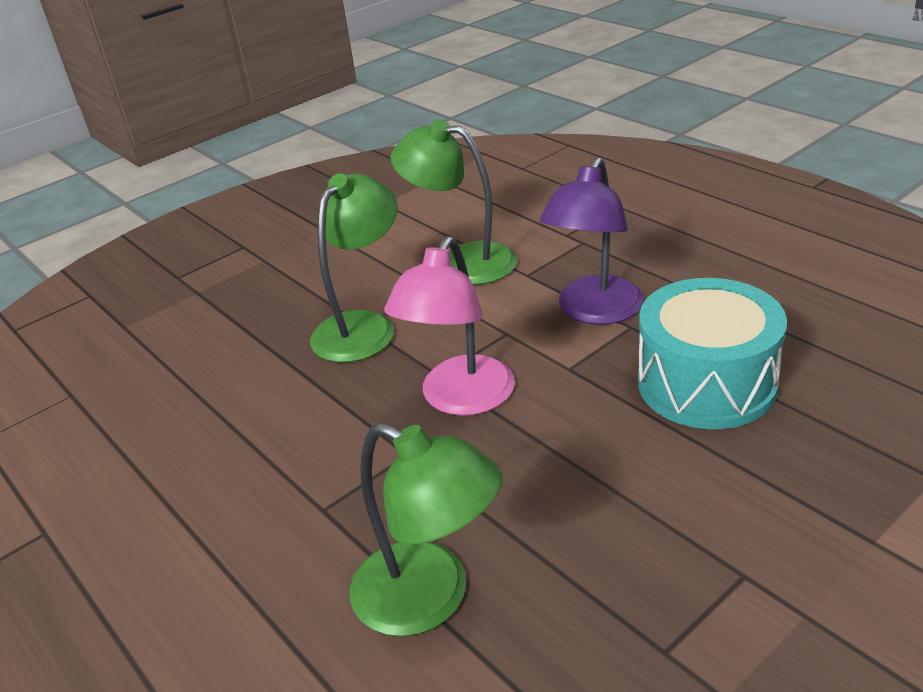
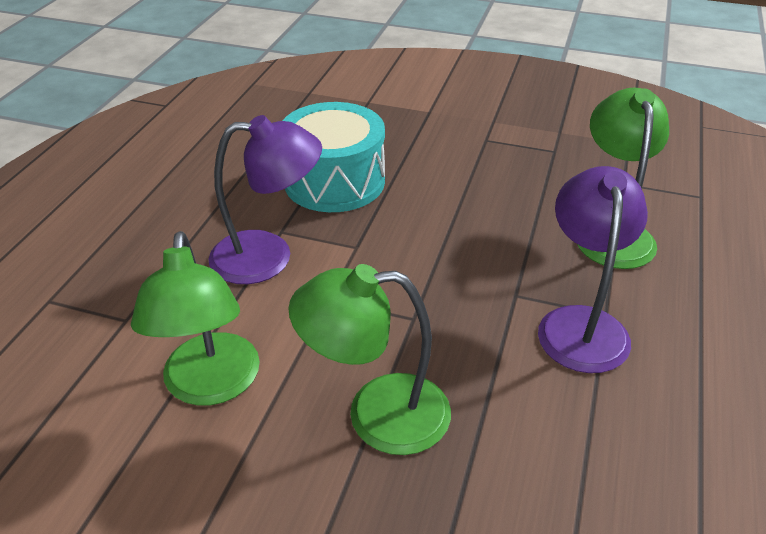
camera: 125 degrees left, 5 degrees up
(329, 482) = (581, 324): none -> purple lamp
(460, 399) = (435, 291): pink lamp -> none

